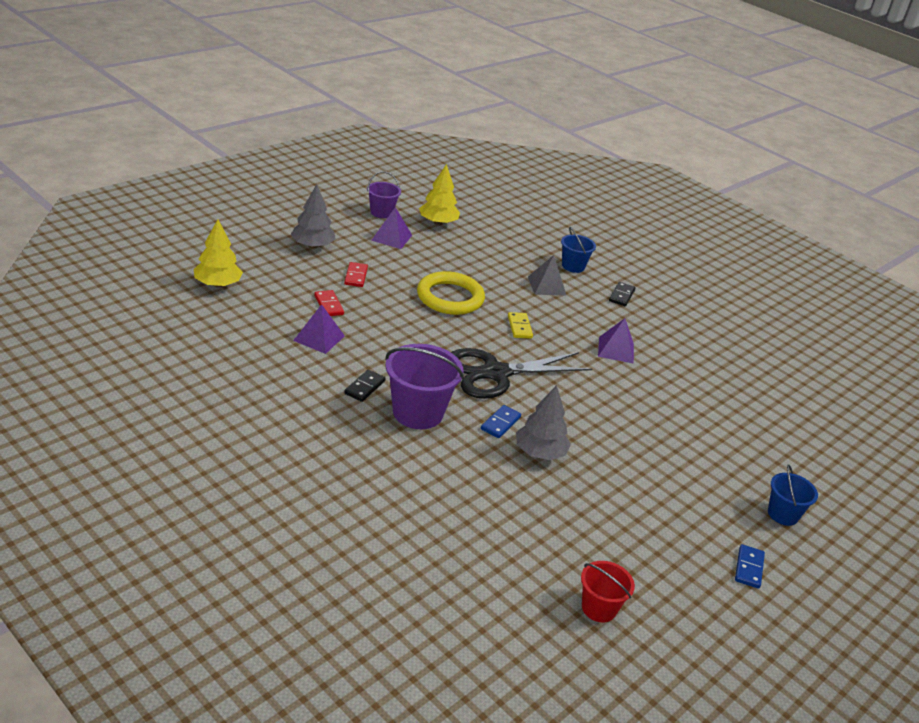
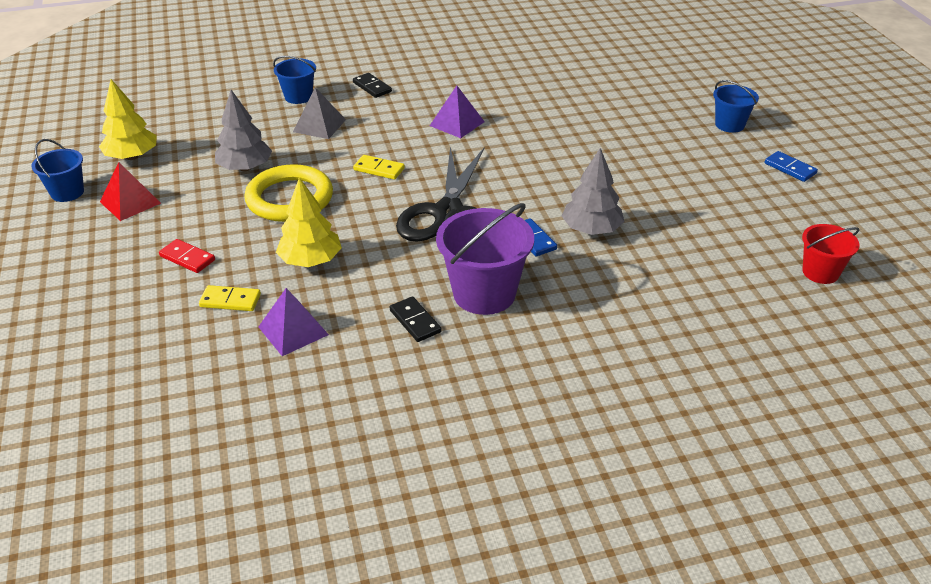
camera: 55 degrees left, 5 degrees up
(217, 284) = (98, 395): yellow tree -> yellow tree (310, 261)
(312, 246) = (86, 275): grey tree -> grey tree (245, 168)
(329, 305) = (230, 300): red domino -> yellow domino
(381, 212) = (67, 192): purple bucket -> blue bucket
(391, 237) = (130, 202): purple pyramid -> red pyramid

